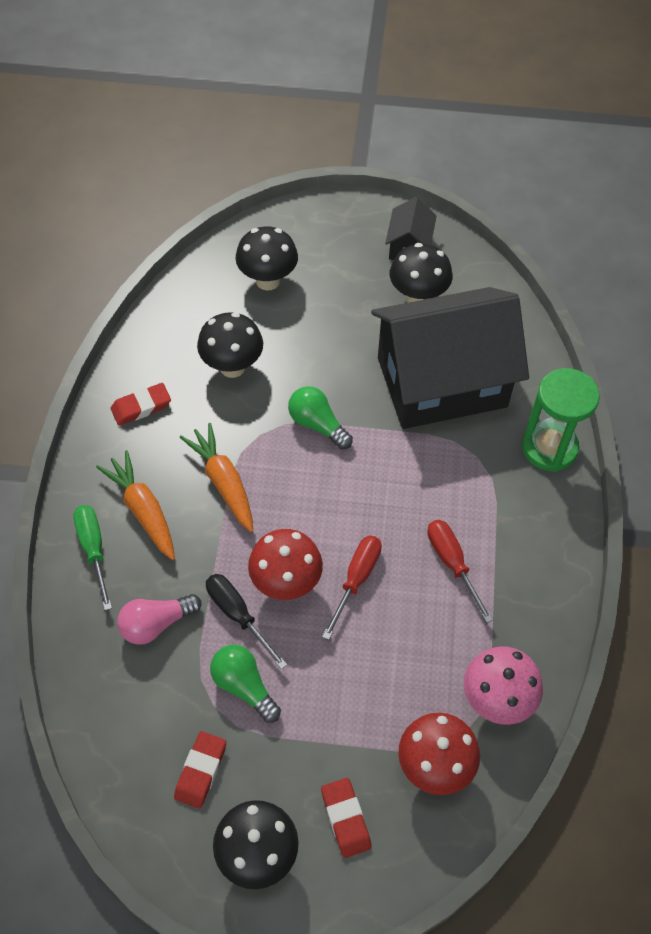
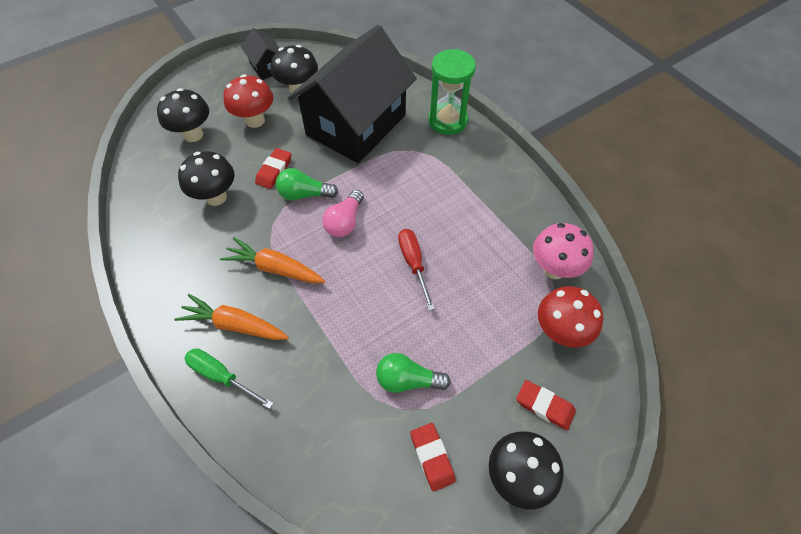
camera: 40 degrees left, 0 degrees up
(141, 407) = (172, 262): red eraser -> red eraser (274, 171)
(156, 624) = (312, 389): pink light bulb -> pink light bulb (345, 222)
(238, 615) = (362, 340): black screwdriver -> none
(286, 583) = (373, 298): red mushroom -> red mushroom (255, 121)
(452, 563) = (458, 215): red screwdriver -> none

